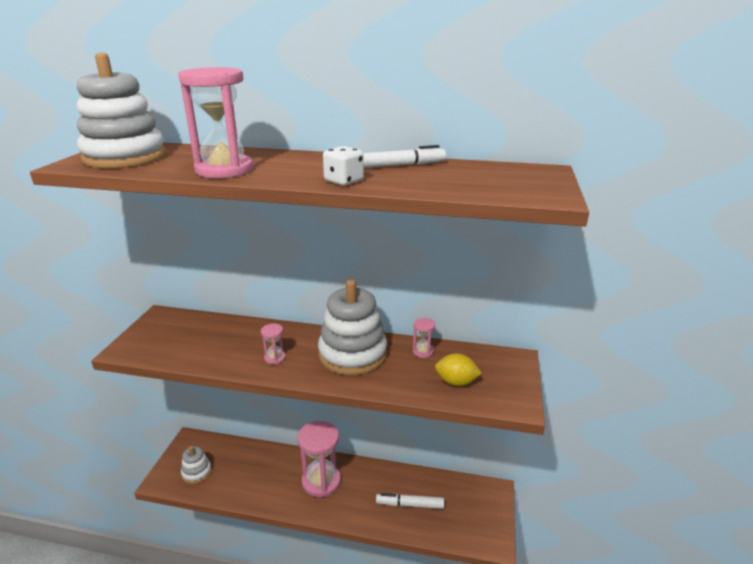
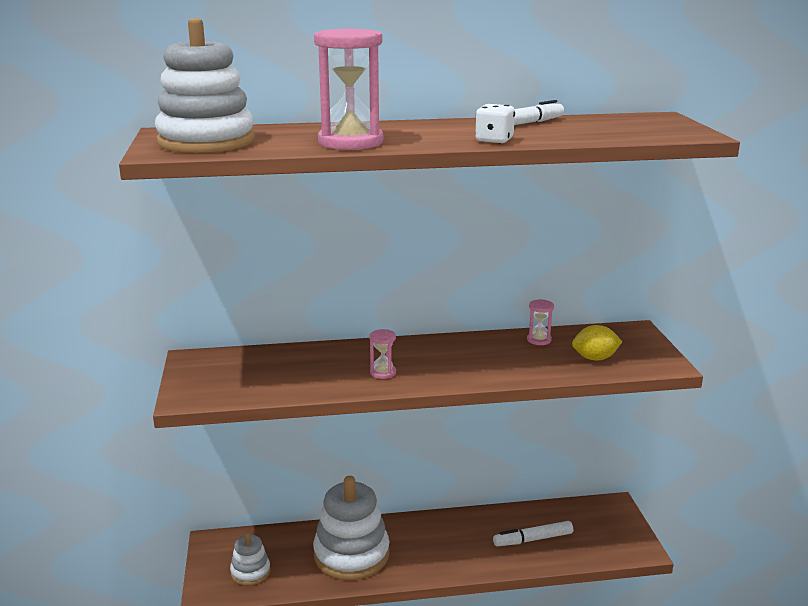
camera: 20 degrees left, 5 degrees down
(321, 481) = (416, 542): pink hourglass -> none
(352, 354) = (467, 354): white stacking toy -> white stacking toy (351, 555)

